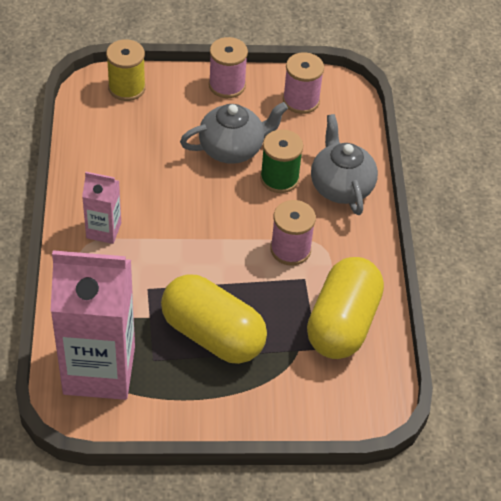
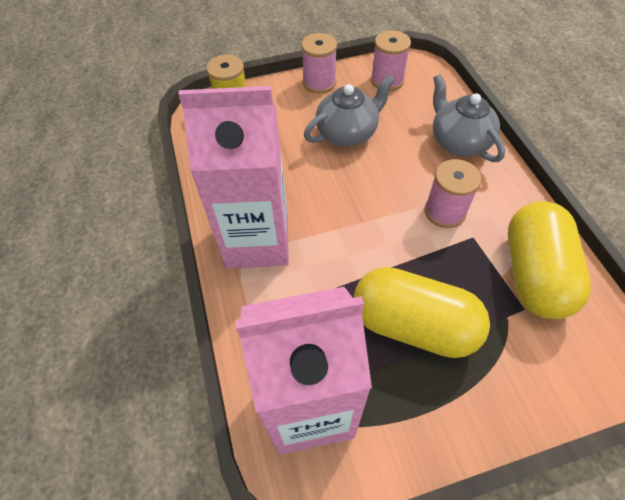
camera: 10 degrees left, 5 degrees up
(103, 230) = (257, 241): pink carton -> pink carton, size x2.07
(279, 178) = (401, 149): green spool -> none

